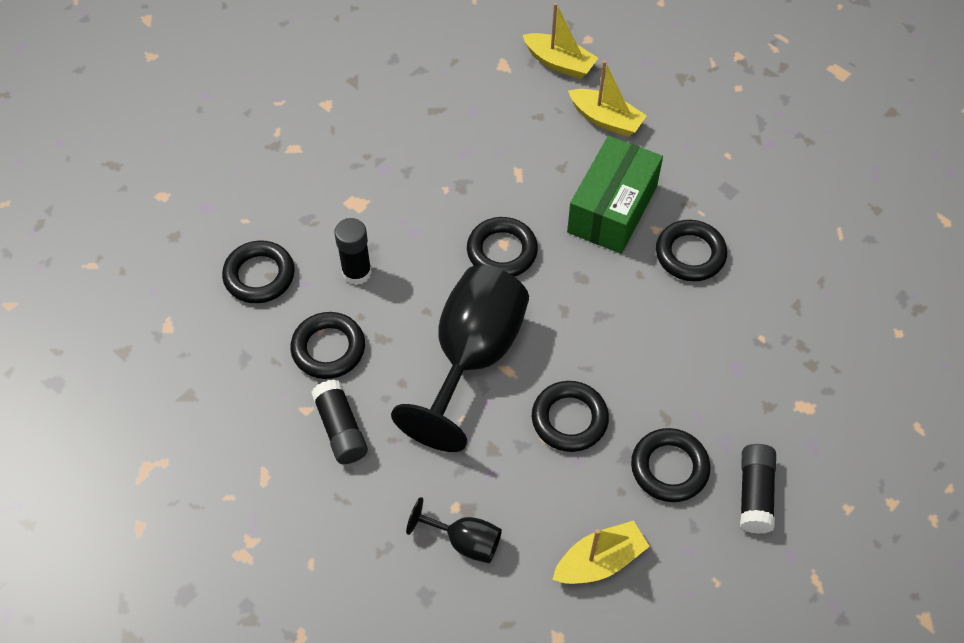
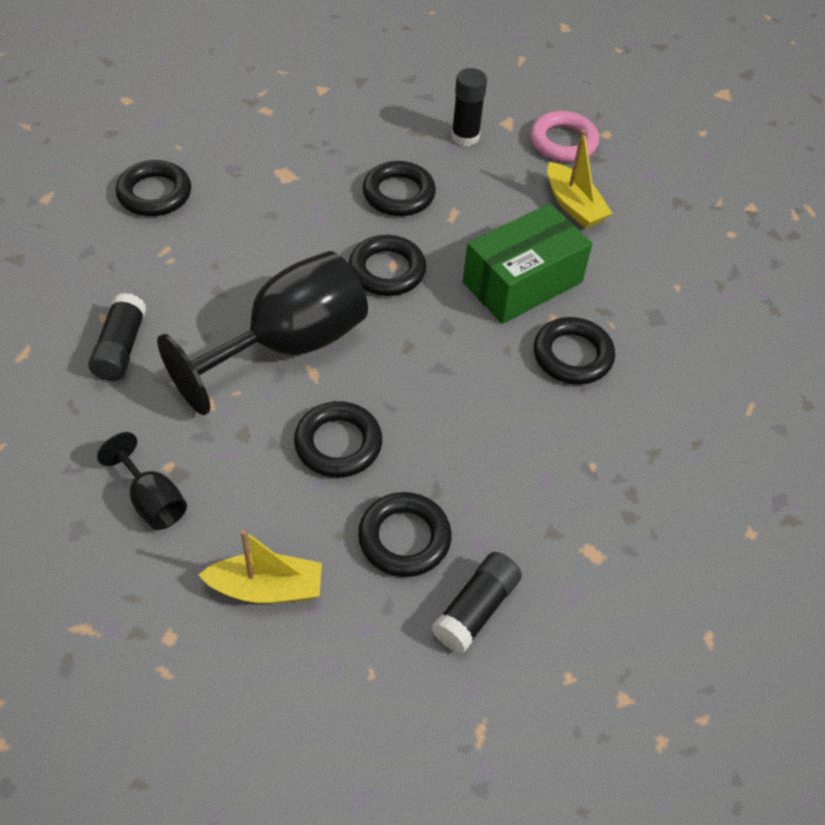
camera: 25 degrees right, 5 degrees down
(328, 349) = (165, 278): black ring -> black ring (398, 194)
(357, 272) = (240, 228): black glue stick -> black glue stick (465, 137)
(559, 63) = (563, 142): yellow boat -> pink ring

